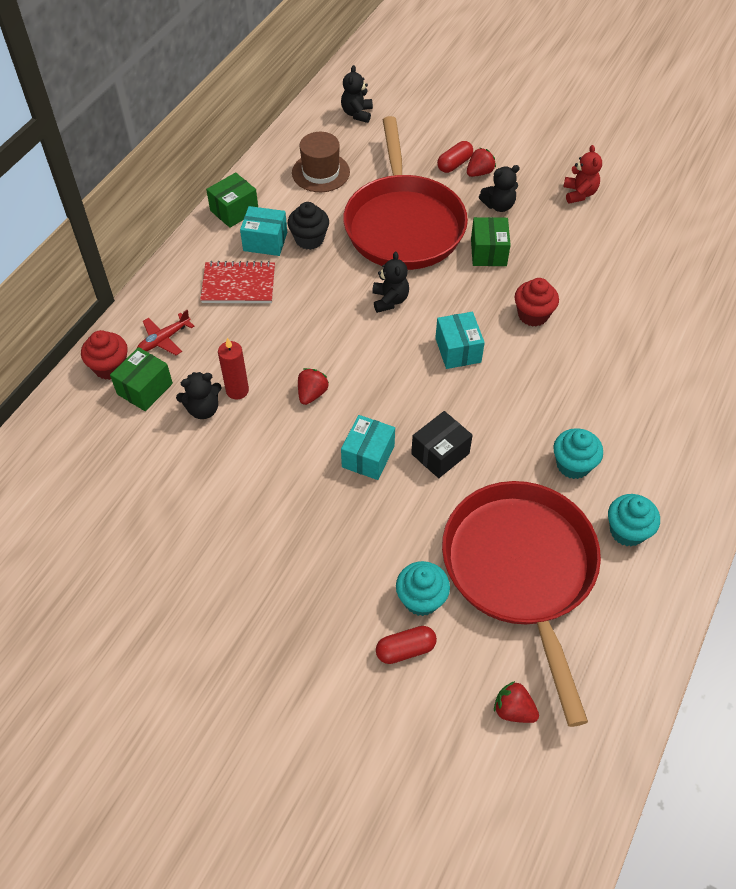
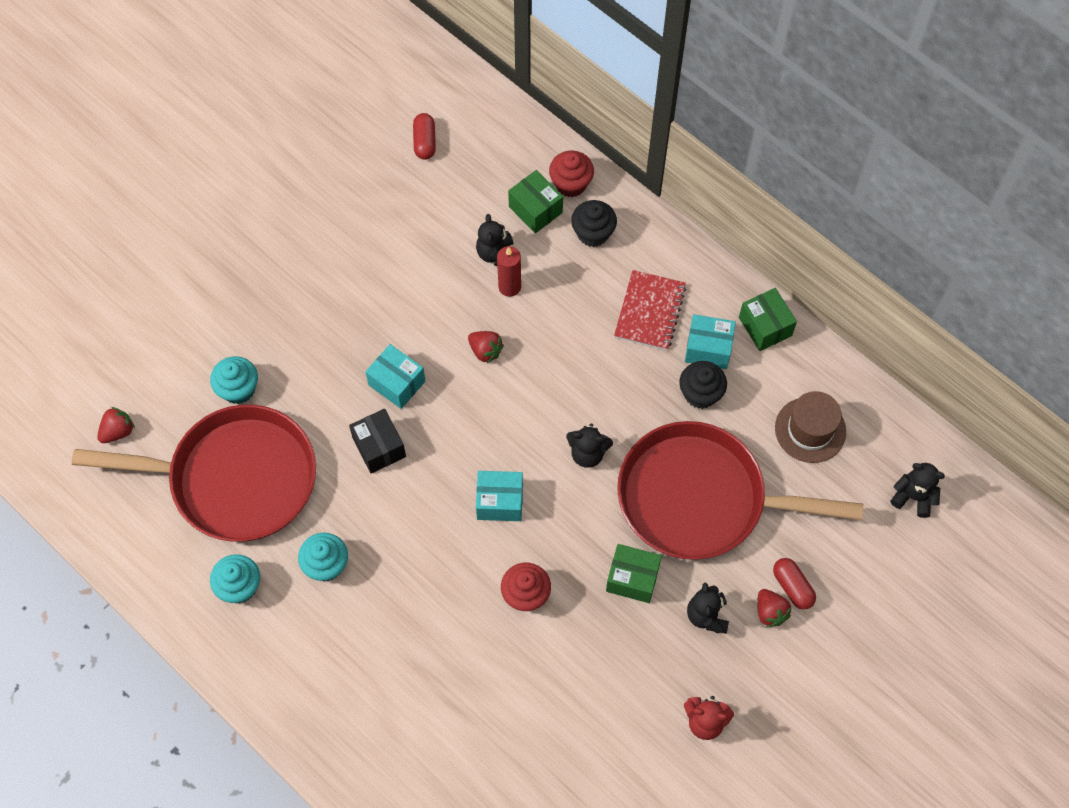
camera: 105 degrees right, 10 degrees up
(164, 339) = (593, 233): red plane -> black cupcake
(265, 241) = (708, 349): turquoise box -> turquoise box turned 75 degrees clockwise
(405, 649) = (199, 365): red capsule -> red capsule (425, 142)

